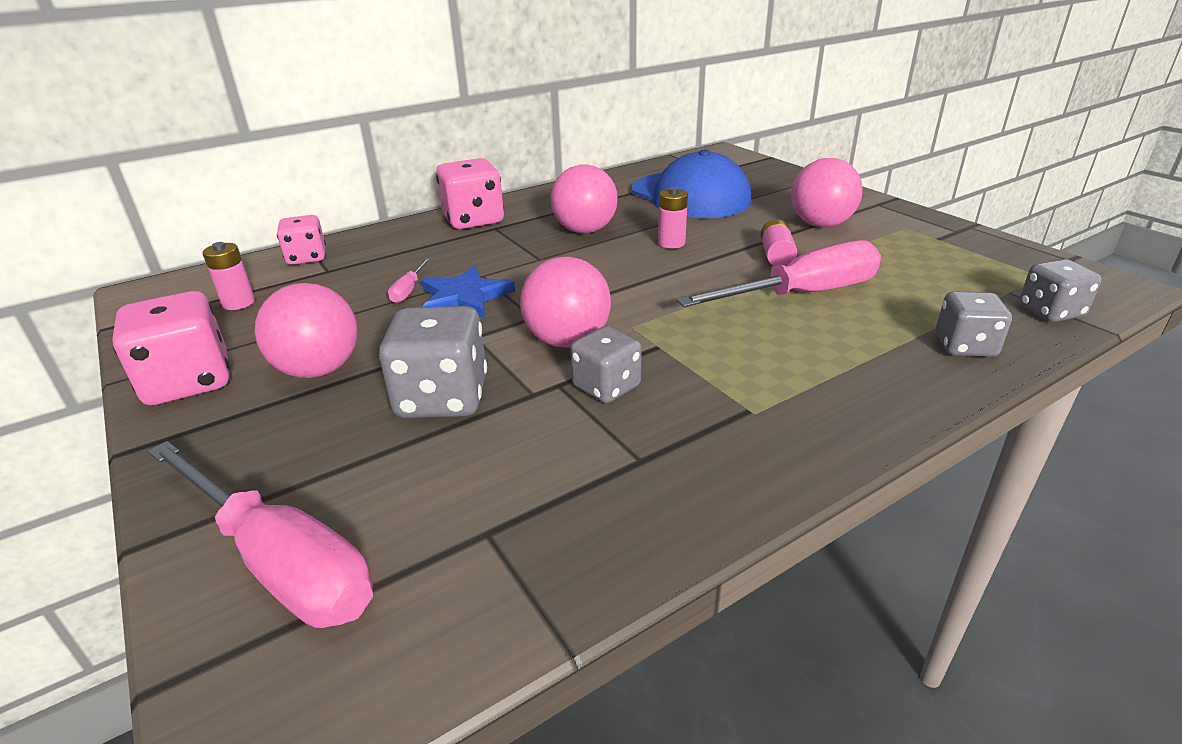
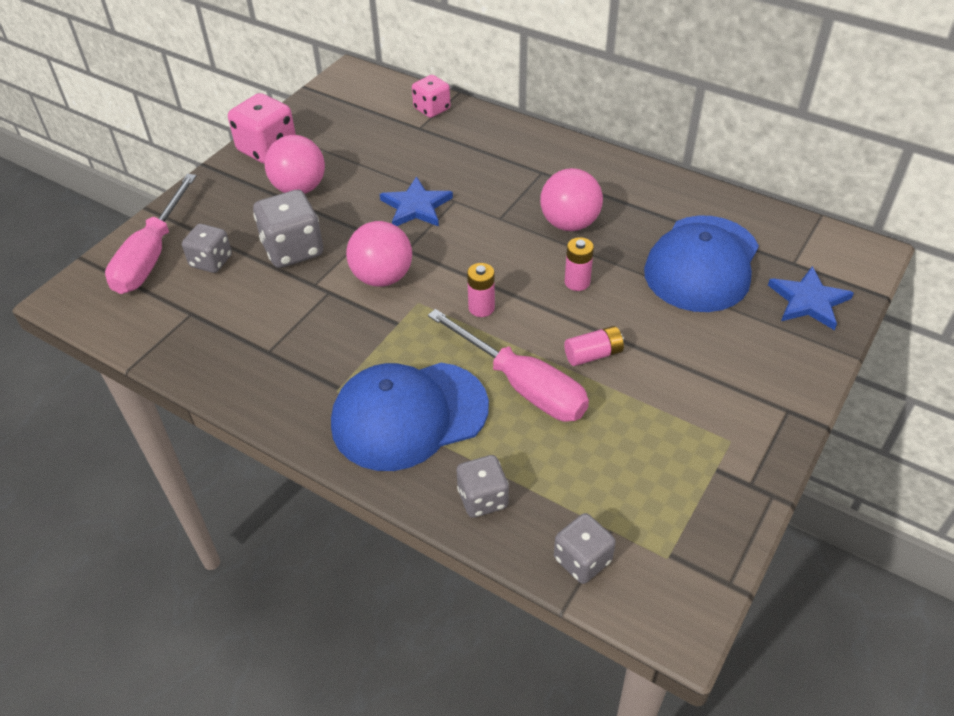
camera: 65 degrees right, 15 degrees up
(238, 303) = (356, 116): pink battery -> pink battery (481, 308)
(408, 290) = (411, 177): pink screwdriver -> none
(473, 220) = (548, 155): pink dice -> none
(606, 387) = (335, 314): grey dice -> grey dice (211, 261)
(761, 175) = (808, 301): none -> blue star
(821, 224) = (691, 373): pink ball -> none
(822, 367) = (409, 415): none -> blue cap

